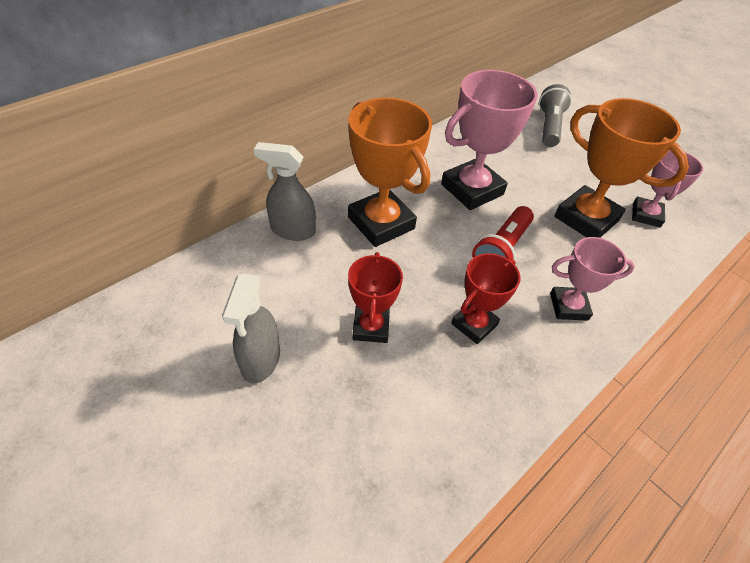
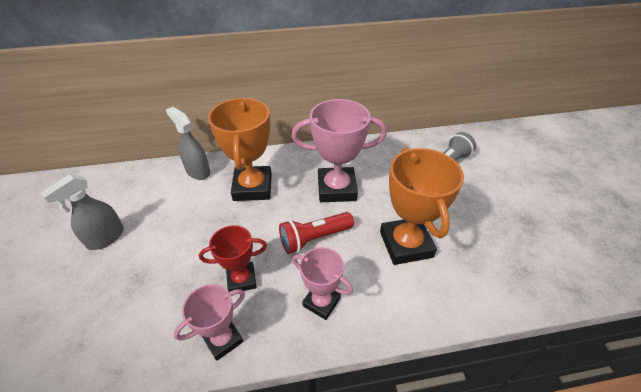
camera: 35 degrees right, 5 degrees down
(371, 327) = (179, 249): red trophy -> none
(646, 215) = (465, 264): pink trophy -> pink trophy (223, 339)

